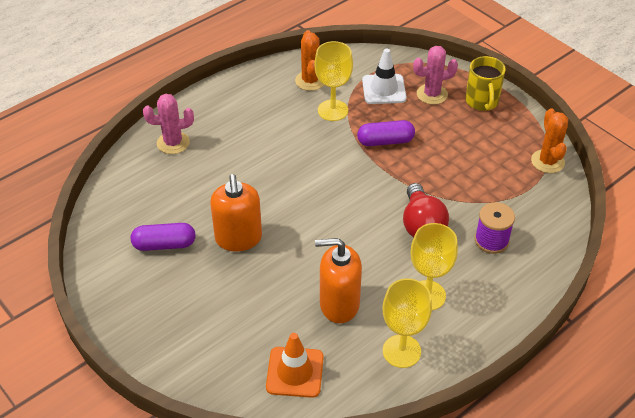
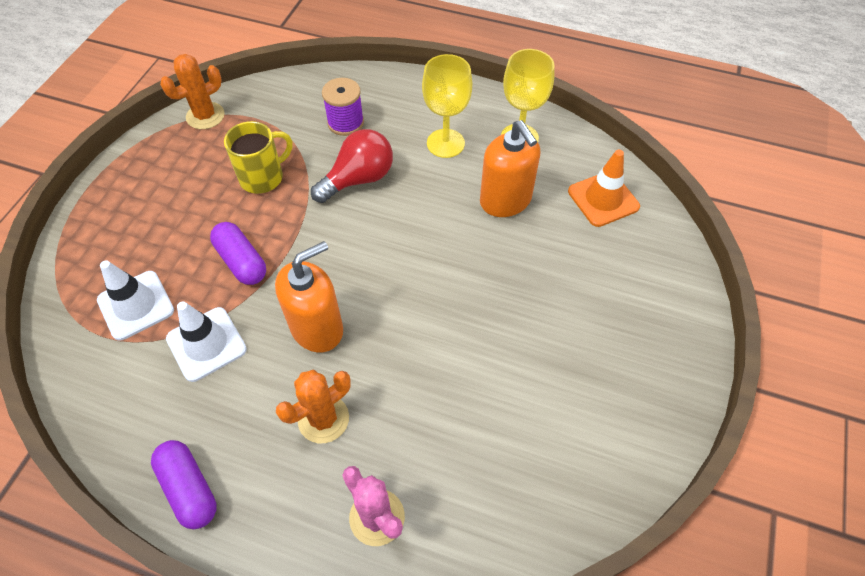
camera: 120 degrees left, 10 degrees up
(164, 244) = (553, 404): purple capsule -> purple capsule (189, 488)
(238, 238) = (488, 330): orange soap dispenser -> orange soap dispenser (317, 328)
(310, 81) = (150, 404): orange cactus -> orange cactus (323, 419)
(333, 110) = (206, 344): yellow goblet -> white traffic cone
(432, 94) = (126, 250): pink cactus -> none
(482, 101) = (122, 198): yellow mug -> yellow mug (263, 177)

